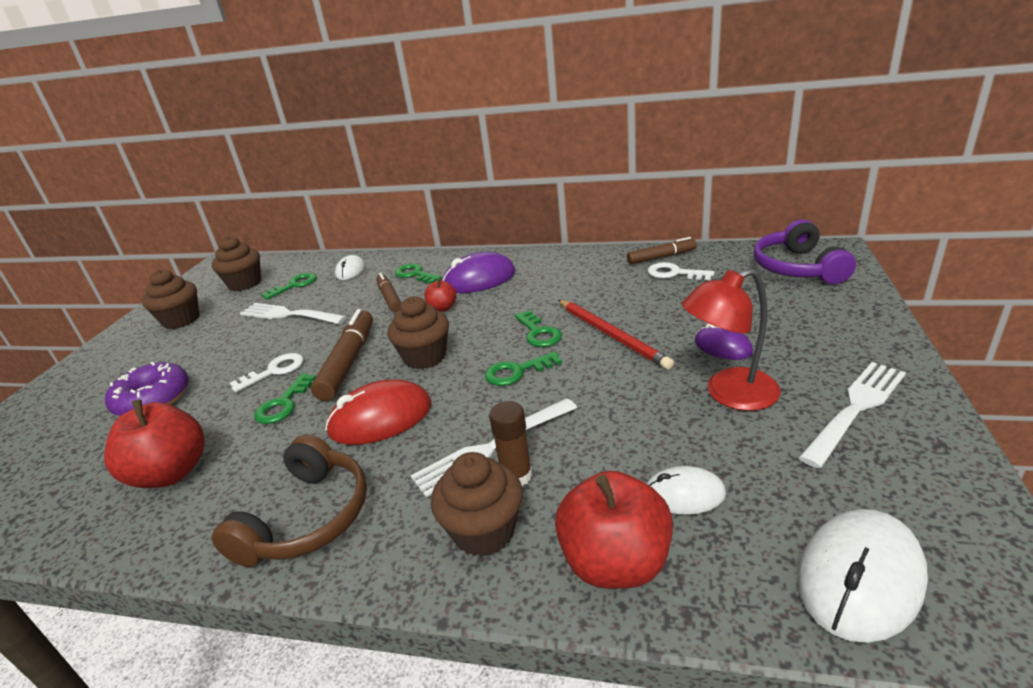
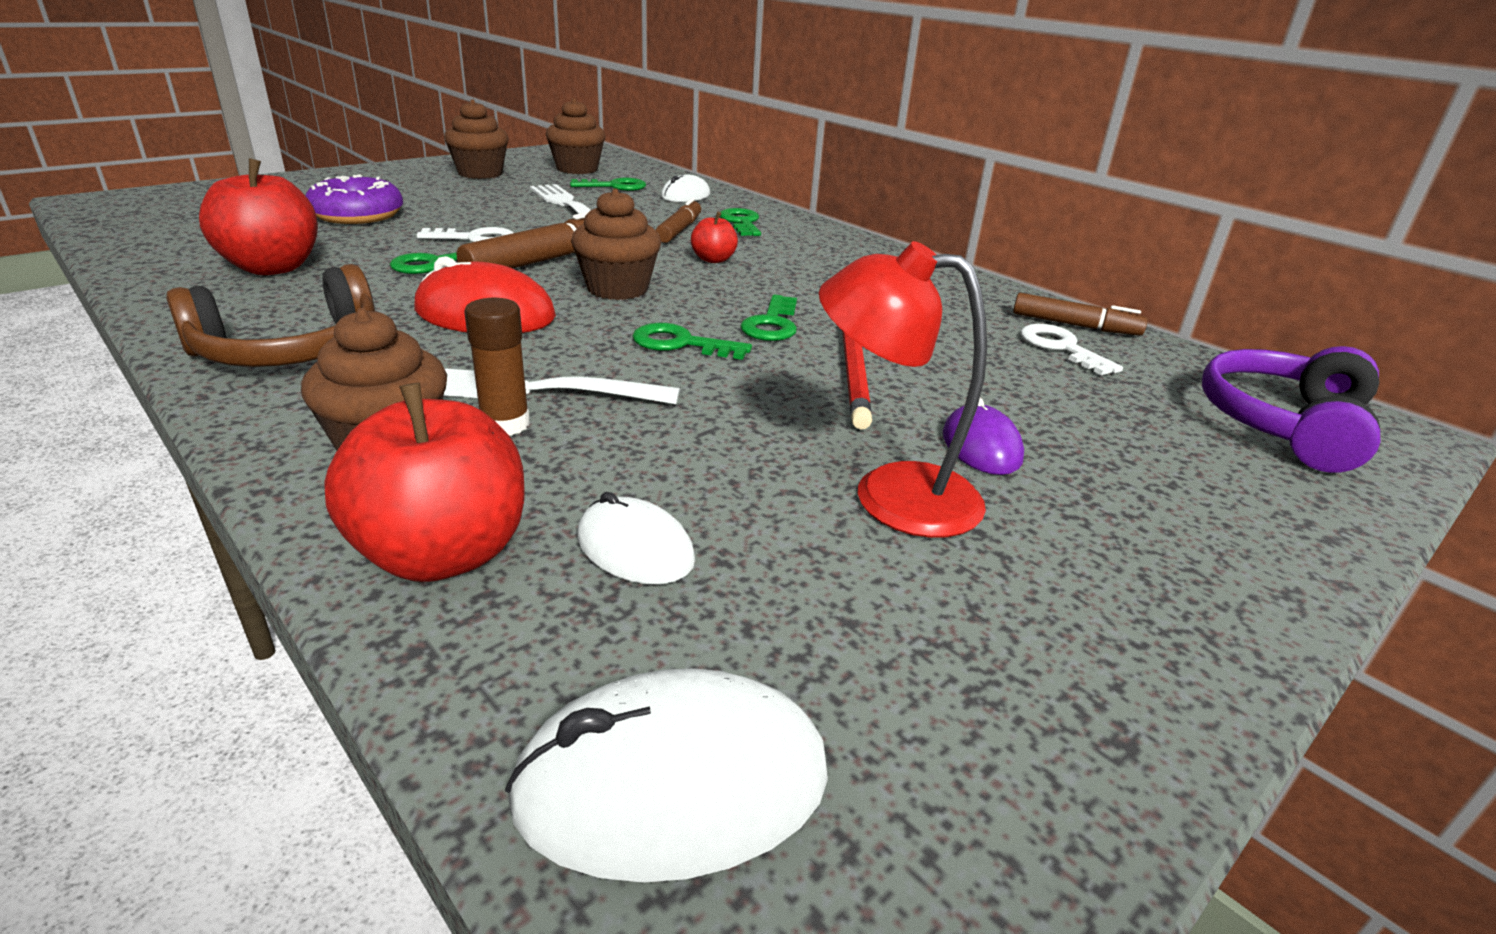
camera: 30 degrees right, 0 degrees up
(479, 279) = (800, 253): purple mouse -> none
(855, 409) = (1055, 616): white fork -> none

